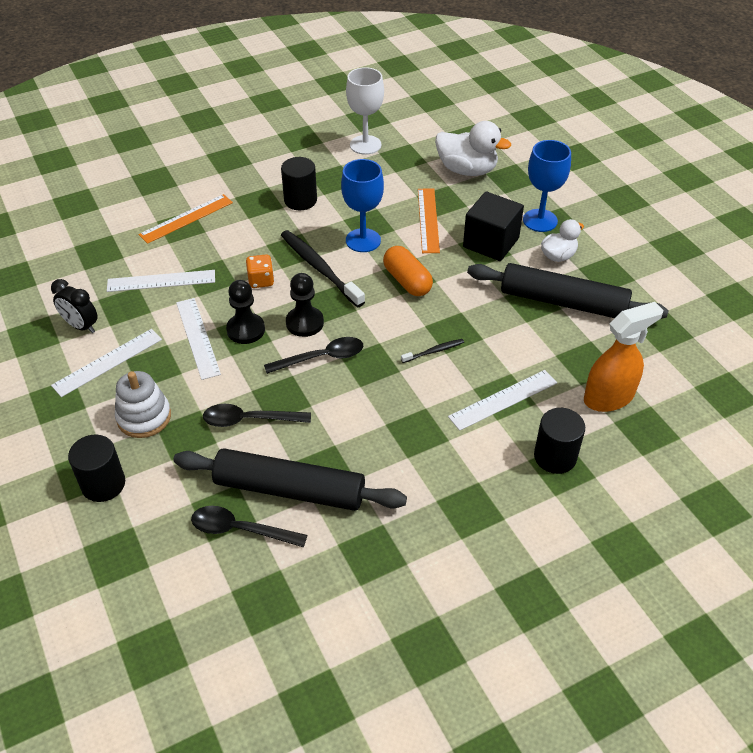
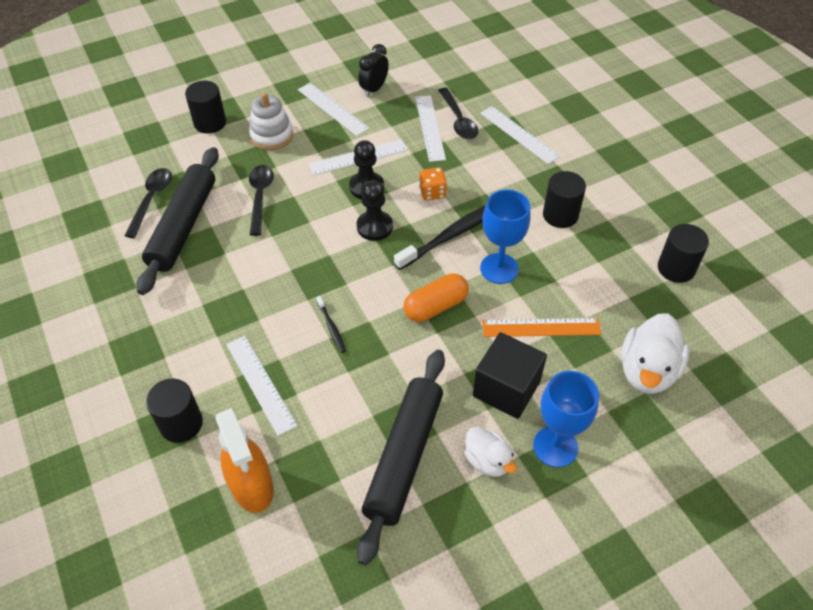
camera: 90 degrees right, 5 degrees up
(186, 218) = (519, 134): orange ruler -> white ruler
(322, 357) = (328, 241): black spoon -> black spoon (458, 120)
(365, 145) = (676, 268): white goblet -> black cylinder

